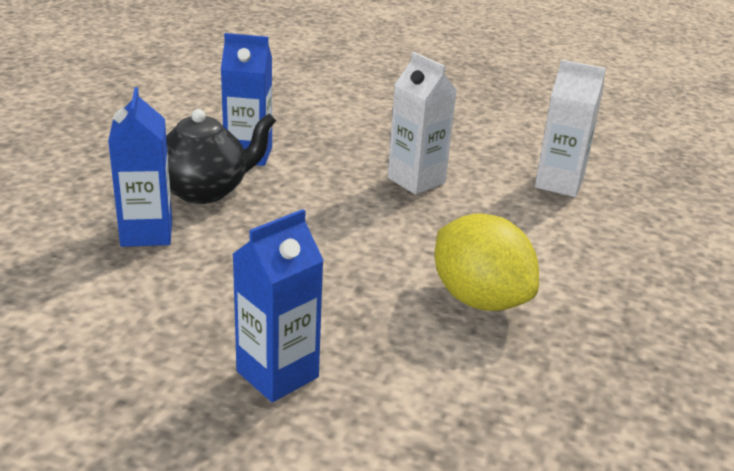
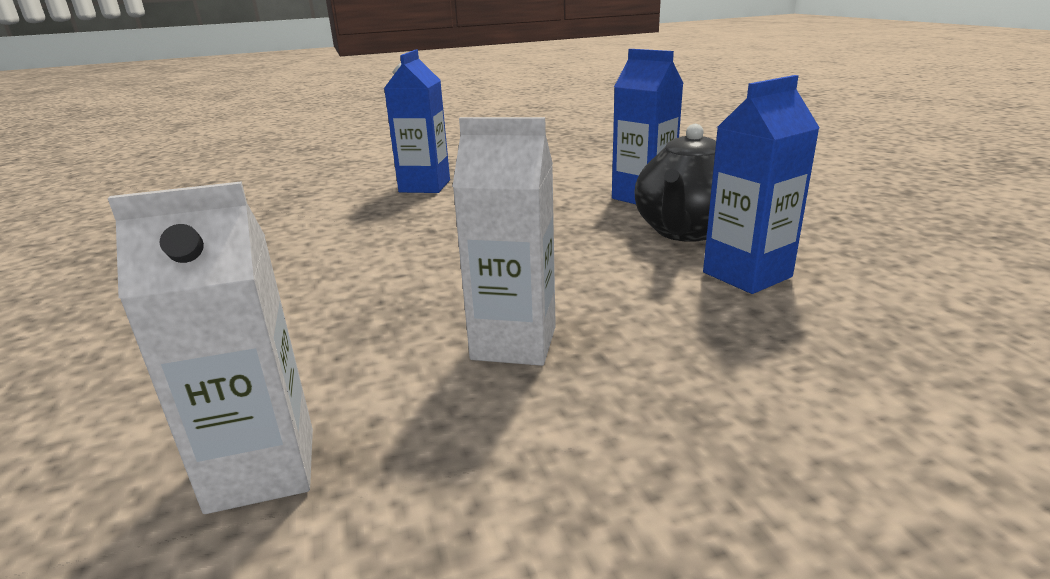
camera: 145 degrees right, 5 degrees down
(479, 299) = (315, 260): yellow lemon -> none

